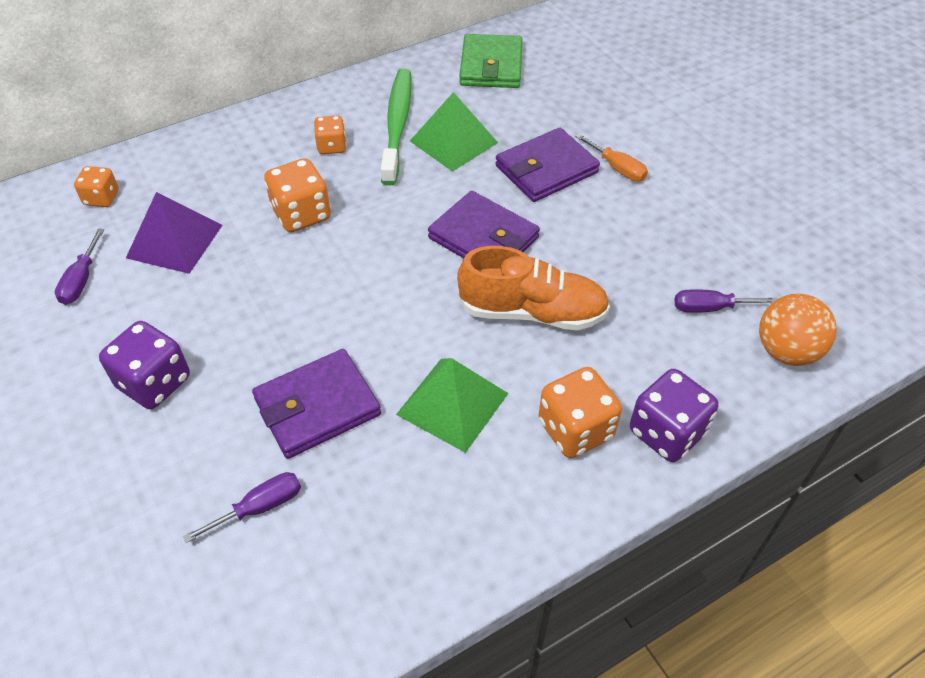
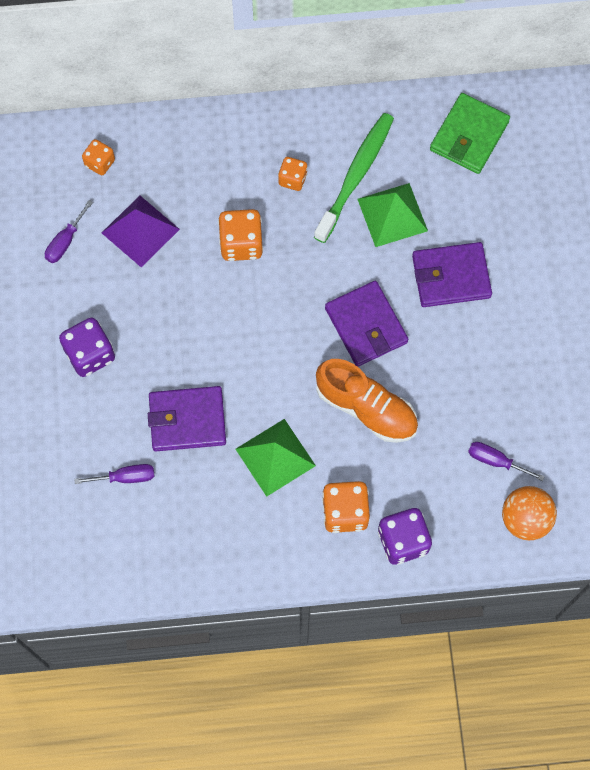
camera: 25 degrees right, 20 degrees up
(617, 168) = (508, 300): orange screwdriver -> none

